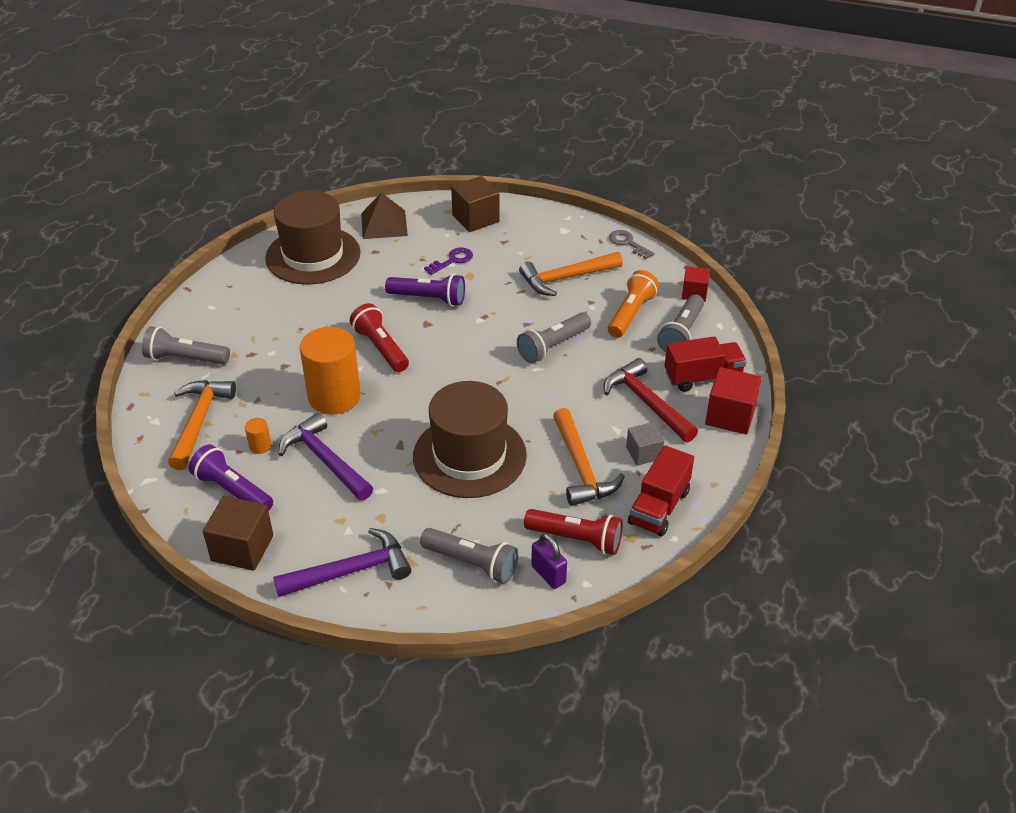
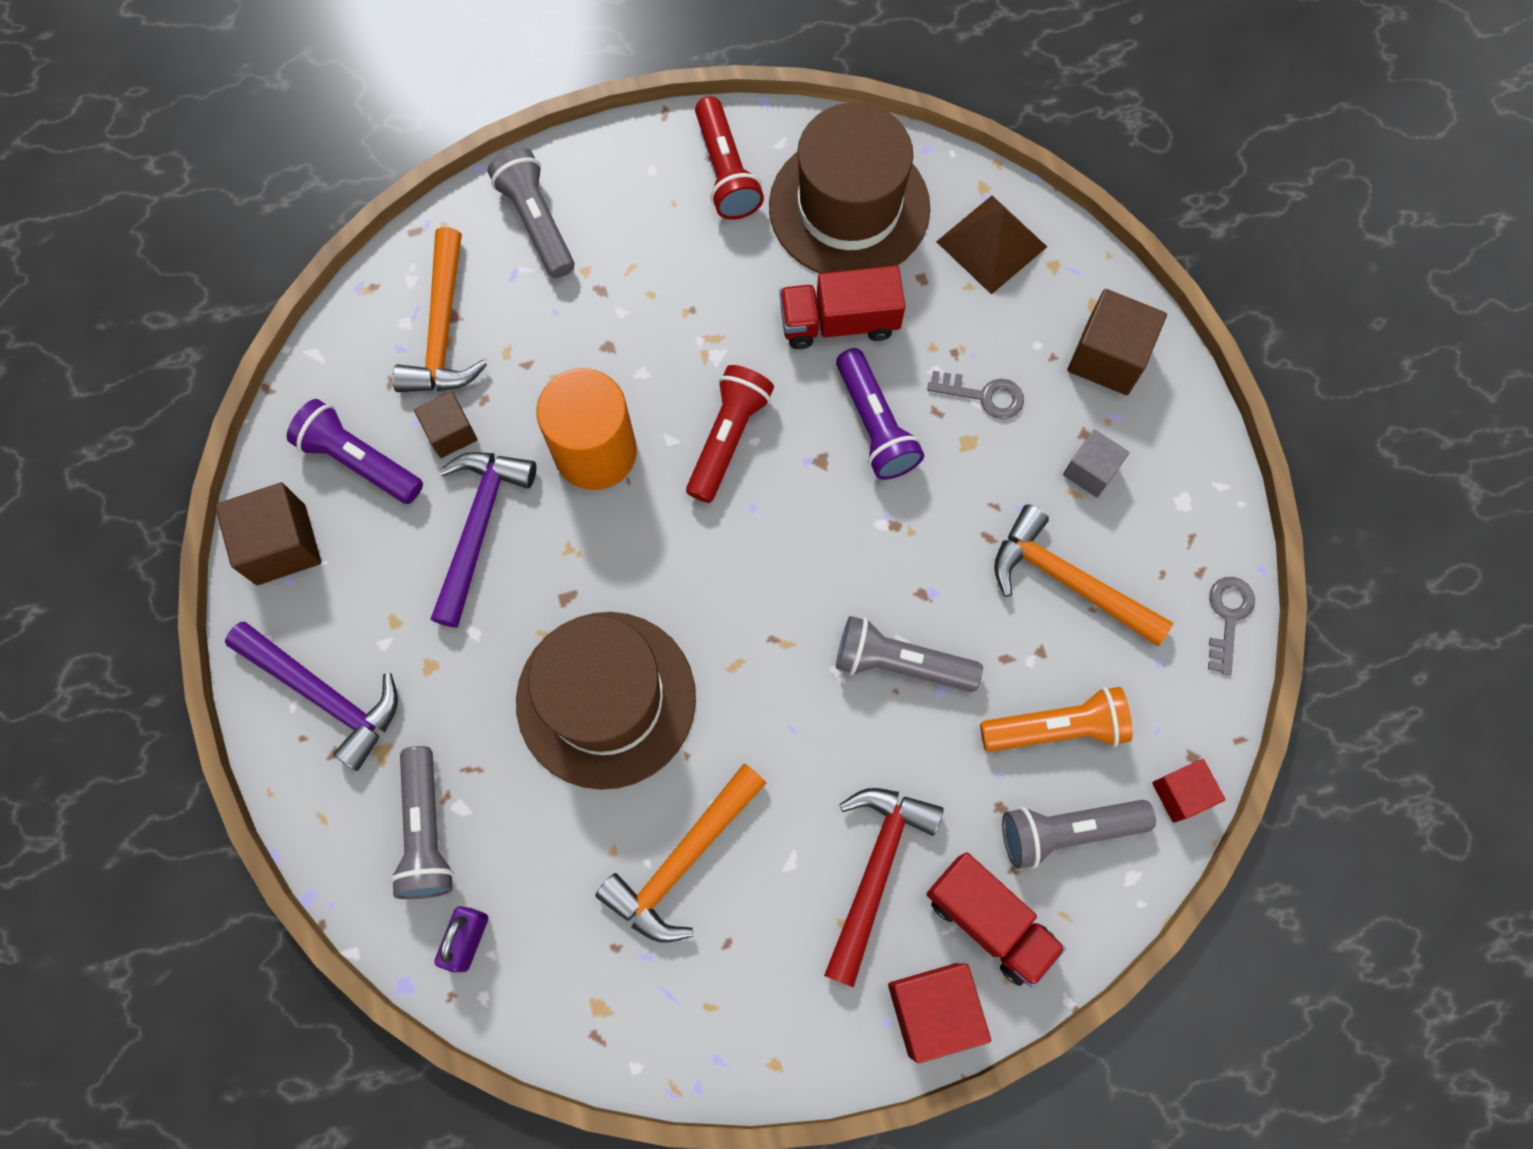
camera: 55 degrees right, 30 degrees up
(199, 421) = (442, 330): orange hammer -> orange hammer turned 120 degrees clockwise
(232, 490) = (359, 461): purple flashlight -> purple flashlight turned 60 degrees counterclockwise
(260, 446) = (450, 433): orange cylinder -> brown cube
(452, 260) = (983, 395): purple key -> grey key
(576, 539) = (549, 937): red flashlight -> red flashlight (726, 171)
(643, 453) = (769, 929): grey cube -> grey cube (1090, 471)
(659, 507) = (678, 1013): red truck -> red truck (839, 322)

